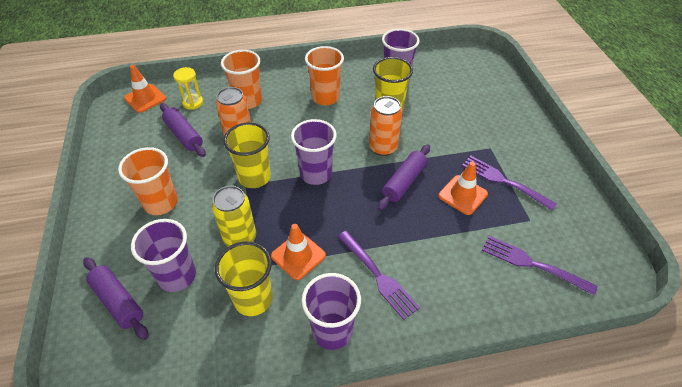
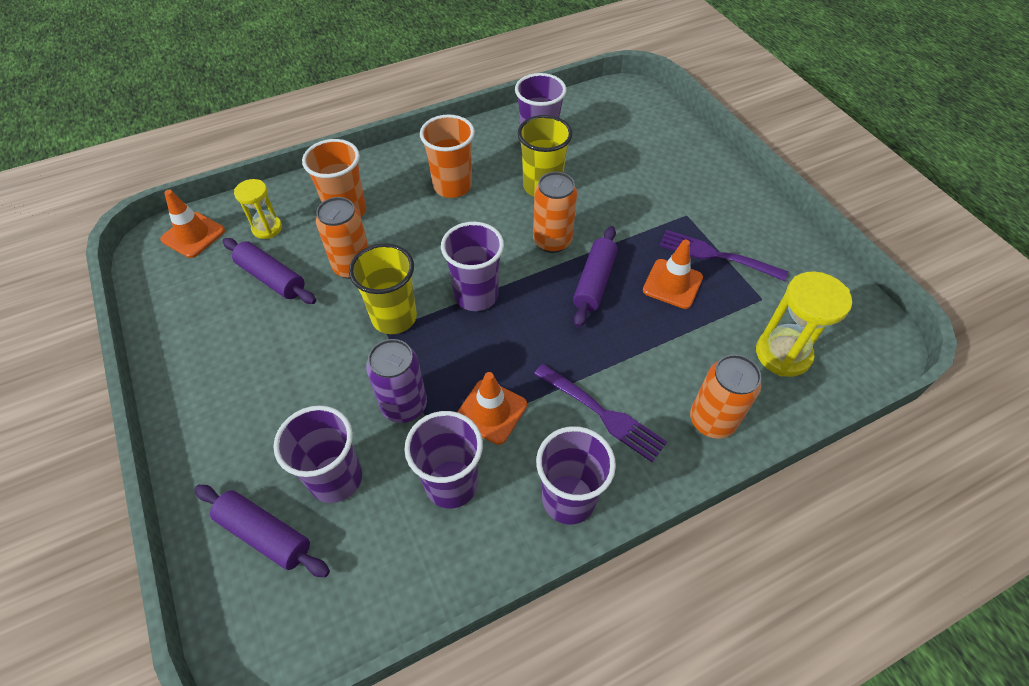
camera: 15 degrees left, 5 degrees up
(161, 203) = (274, 382): orange cup -> none
(240, 238) = (404, 405): yellow can -> purple can
(253, 299) = (451, 484): yellow cup -> purple cup
(460, 300) = (712, 420): none -> orange can
(533, 264) = (783, 354): purple fork -> yellow hourglass

